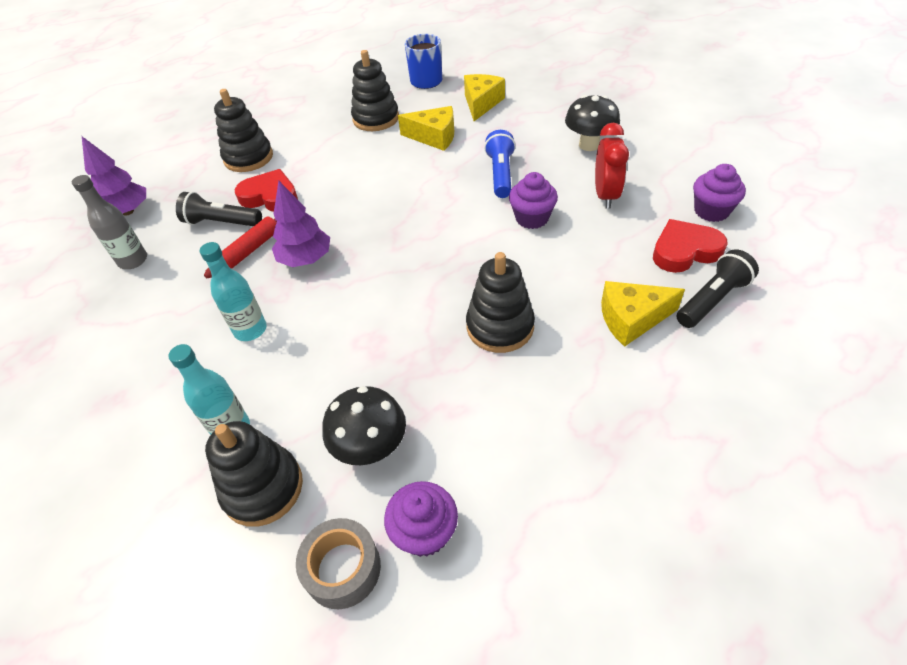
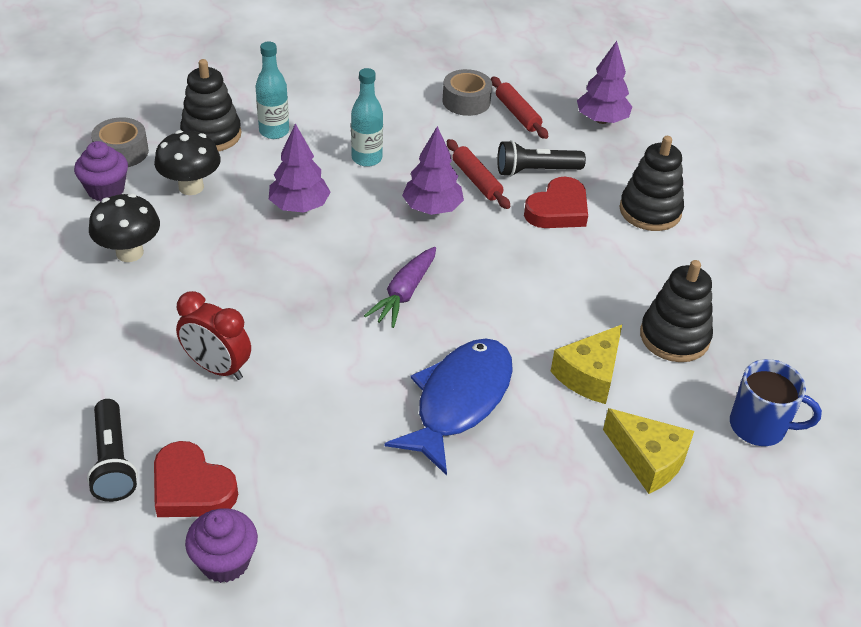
camera: 110 degrees right, 5 degrees down
(119, 301) = (466, 101): none -> grey tape
(133, 260) = (517, 114): grey bottle -> red rolling pin
(222, 222) = (536, 171): black flashlight -> black flashlight turned 135 degrees counterclockwise
(352, 342) = (299, 206): none -> purple tree
(421, 234) = (404, 294): none -> purple carrot
(500, 327) = (232, 296): black stacking toy -> none
(501, 174) = (459, 401): blue flashlight -> blue fish
(532, 218) = (356, 388): purple cupcake -> none
(589, 145) = (456, 523): black mushroom -> black mushroom (130, 253)
(605, 195) = (339, 475): red clock -> red clock (217, 368)
(632, 319) = (153, 386): yellow cheese -> none
(685, 251) = (191, 487): red heart -> red heart turned 120 degrees clockwise

